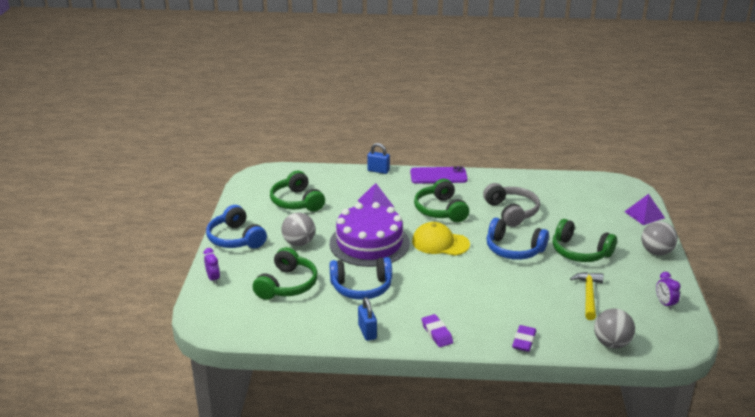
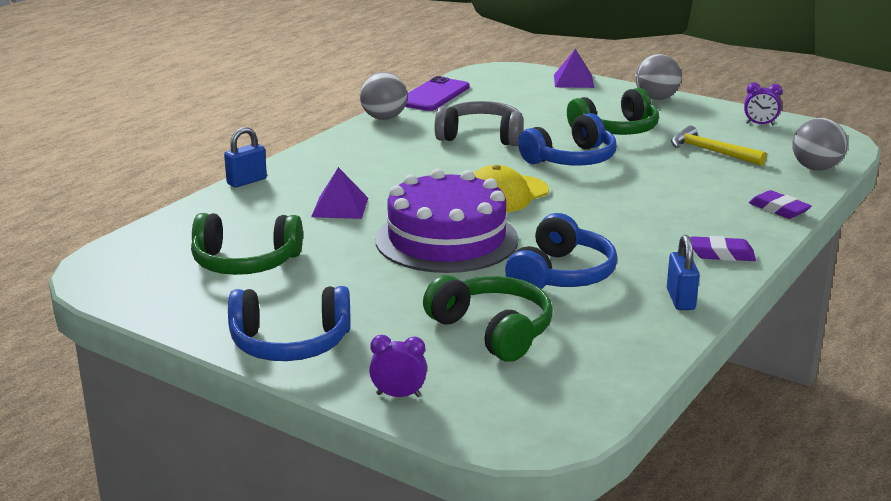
camera: 60 degrees left, 5 degrees down
(299, 243) = (378, 291): grey ball -> grey ball (384, 118)
(367, 332) = (680, 299): blue padlock -> blue padlock turned 75 degrees clockwise
(438, 176) = (326, 150): purple phone -> purple phone (433, 95)
(440, 210) = (420, 172): green headphones -> none

